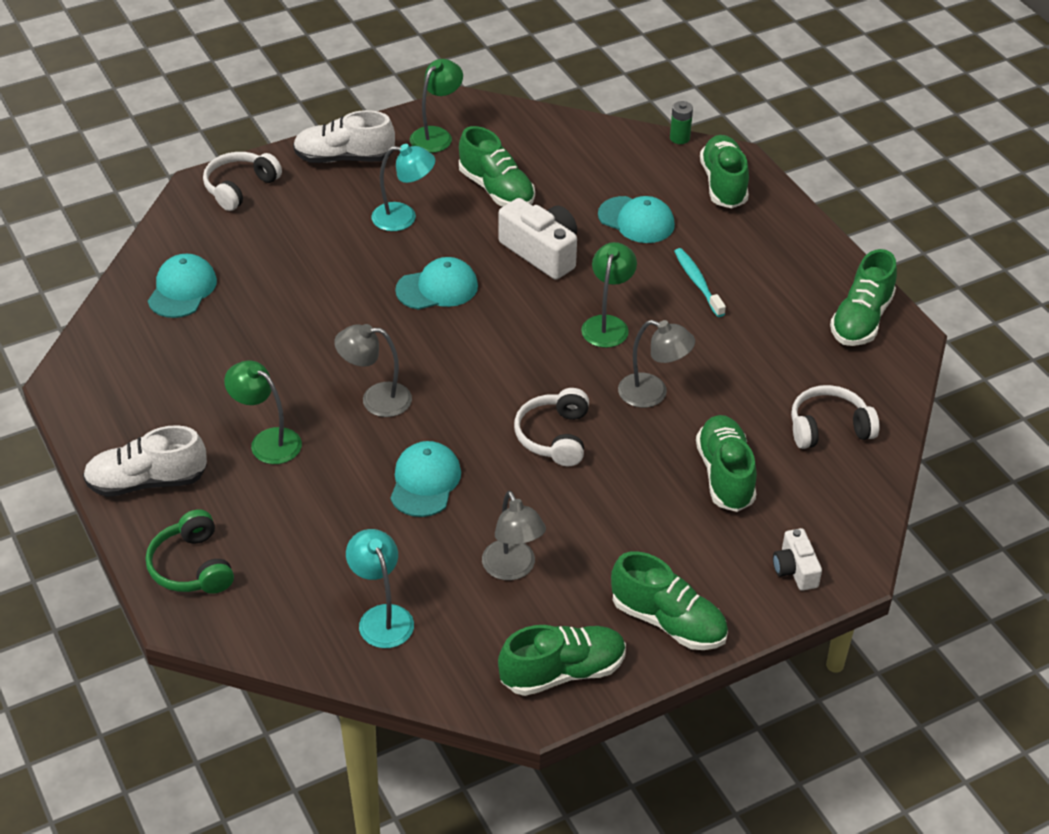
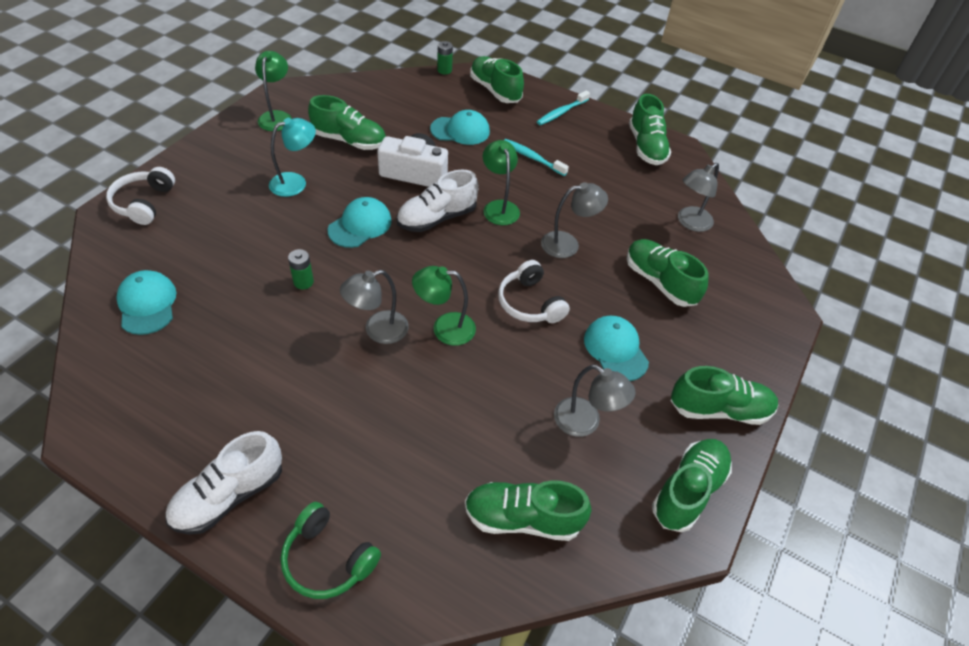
camera: 35 degrees left, 5 degrees up
(267, 441) = (314, 406): green lamp -> green lamp (444, 328)
(338, 324) = (303, 282): none -> green battery
(344, 158) = (216, 154): white shoe -> white shoe (437, 218)
(382, 617) = (523, 518): turquoise lamp -> green shoe
(425, 482) = (466, 382): turquoise cap -> turquoise cap (615, 349)
(786, 240) = (561, 112): none -> turquoise toothbrush
(795, 569) = (757, 329): white camera -> none
(828, 428) = (690, 223): white headphones -> grey lamp

